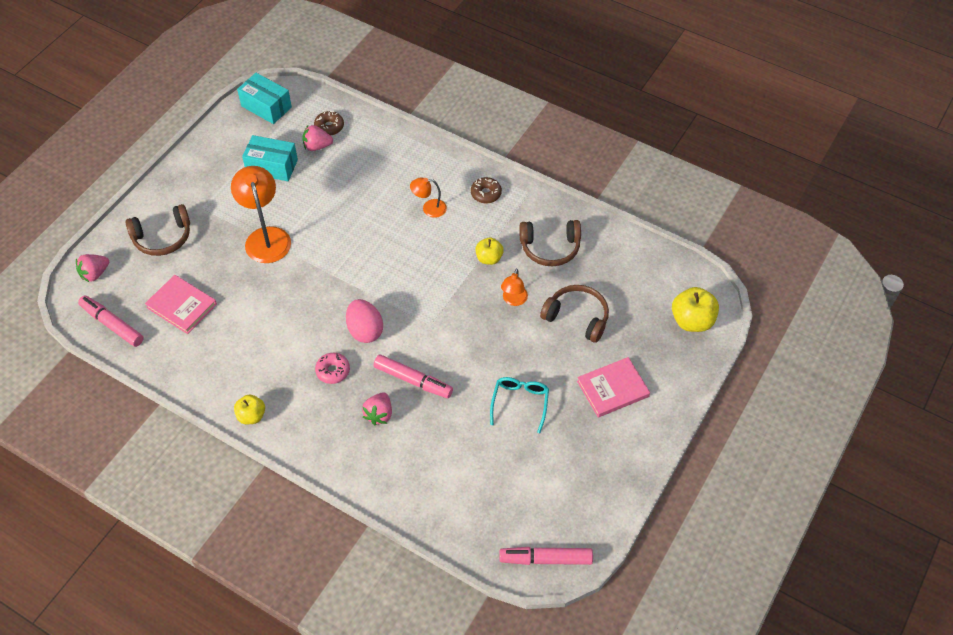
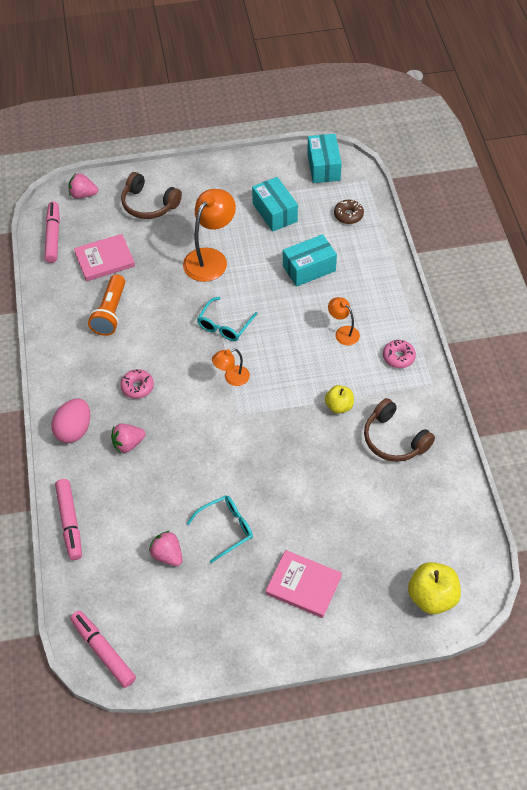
camera: 50 degrees right, 0 degrees up
(181, 306) = (104, 259): pink book -> pink book turned 75 degrees clockwise
(240, 339) = (110, 313): none -> orange flashlight
(251, 416) = (55, 369): yellow apple -> none
(317, 146) = (322, 222): pink strawberry -> pink strawberry (167, 555)
(340, 274) = (224, 325): none -> turquoise glasses
(349, 185) = (309, 268): none -> turquoise box
(365, 330) = (191, 379): pink egg -> pink egg (74, 430)
(413, 380) = (177, 442): pink marker -> pink marker (70, 522)
(486, 193) = (398, 357): brown donut -> pink donut
(513, 300) = (317, 452): orange lamp -> orange lamp (232, 378)
(577, 317) = (347, 508): brown headphones -> none

